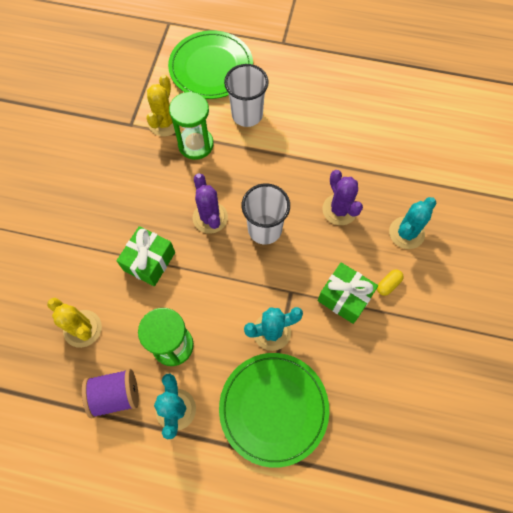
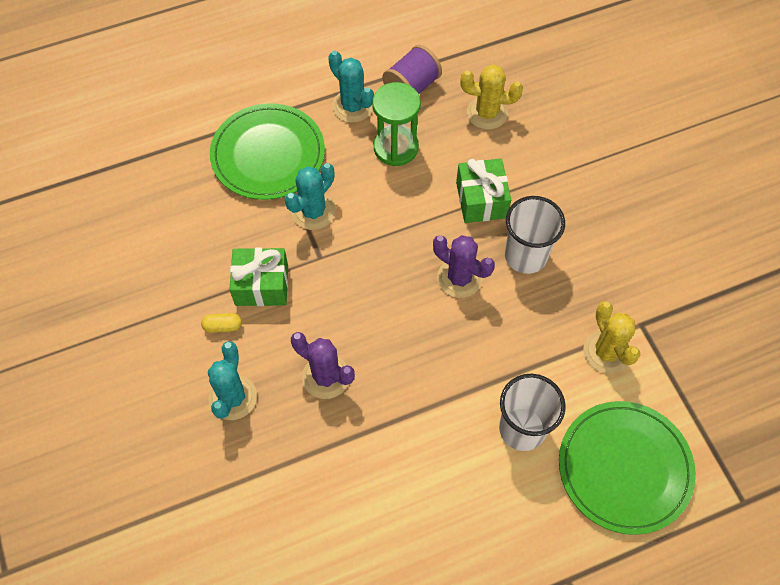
camera: 145 degrees right, 5 degrees down
(195, 144) = (547, 349): green hourglass -> none
(265, 229) = (392, 302): white cup -> white cup (525, 256)
(388, 284) = (223, 326): yellow capsule -> yellow capsule turned 75 degrees clockwise

